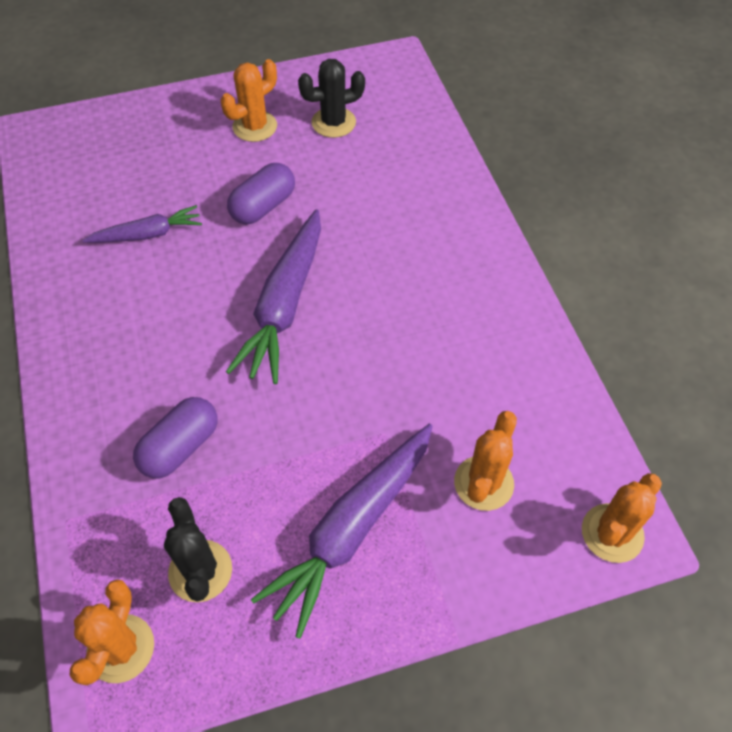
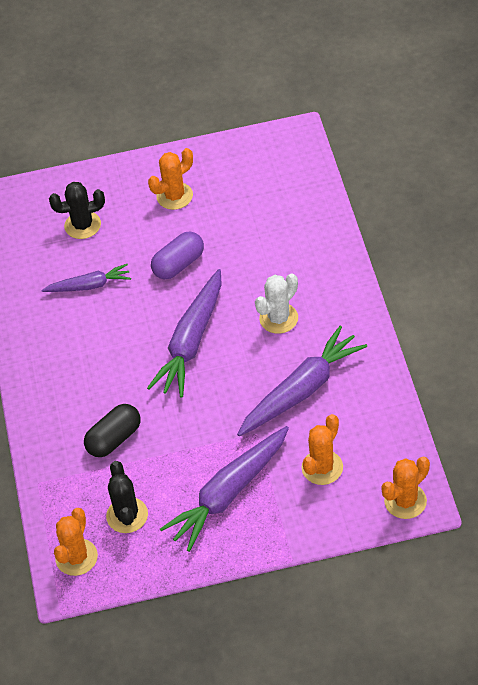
camera: 10 degrees right, 5 degrees down
(180, 447) = (114, 439): purple capsule -> black capsule
(333, 122) = (239, 193): black cactus -> black cactus (82, 225)
(398, 272) = (278, 318): none -> white cactus
(440, 368) = (302, 390): none -> purple carrot

